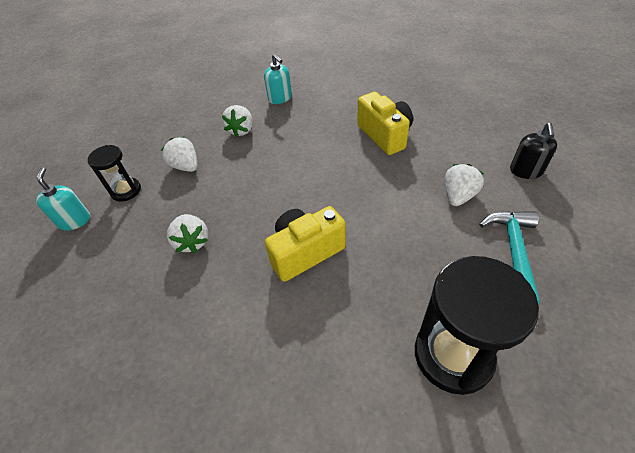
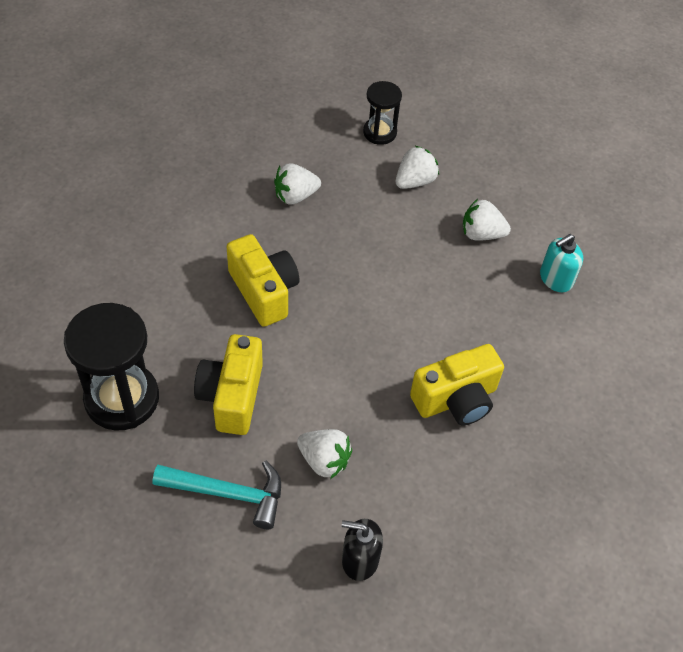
camera: 85 degrees right, 5 degrees up
(75, 221) = (340, 99): turquoise soap dispenser -> none
(421, 261) = (232, 396): none -> yellow camera

